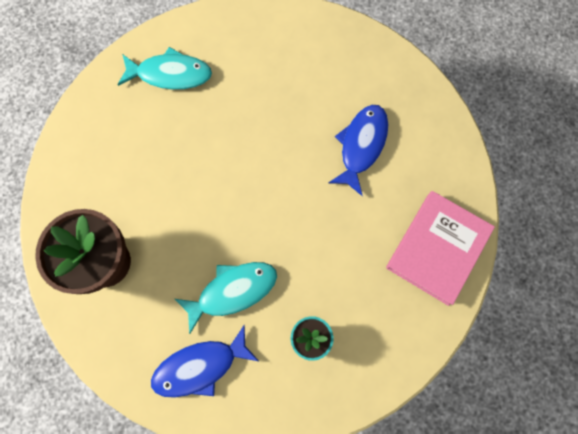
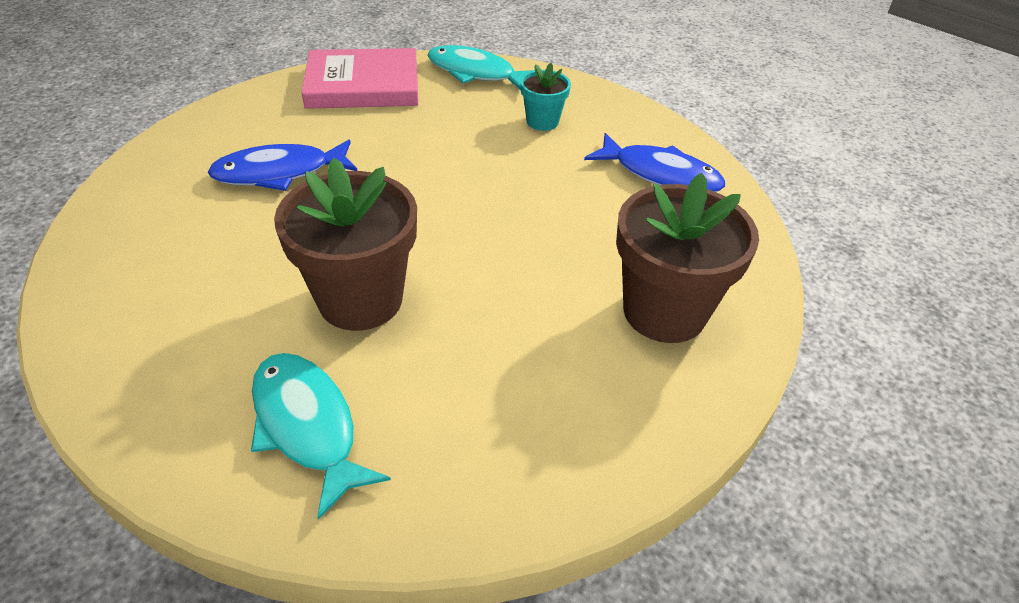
camera: 130 degrees left, 30 degrees down
(225, 131) = (360, 299): none -> brown flower pot
(232, 291) = (561, 189): turquoise fish -> turquoise fish (476, 73)

